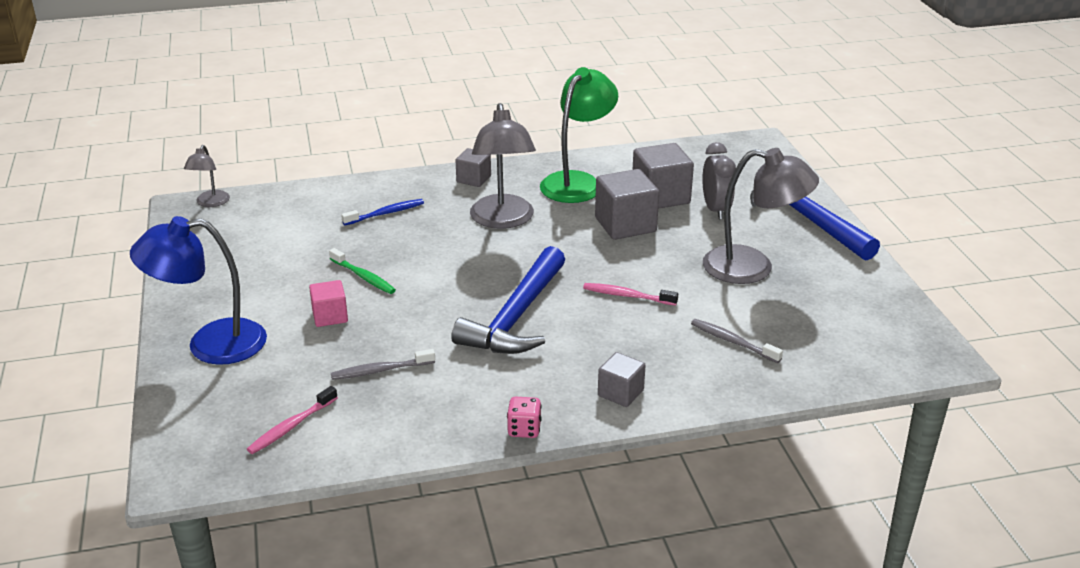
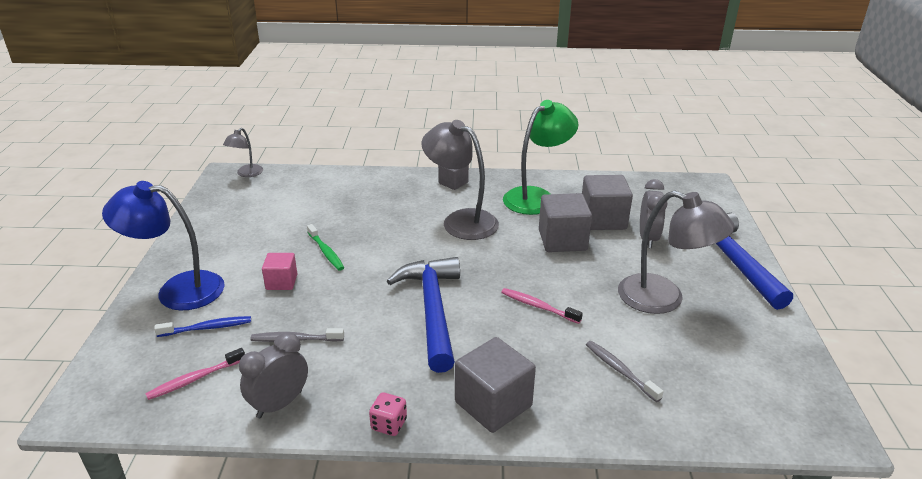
camera: 15 degrees right, 0 degrees up
(385, 213) = (370, 201): blue toothbrush -> blue toothbrush (207, 328)
(399, 432) = (279, 404): none -> grey clock
(503, 220) = (461, 221): grey lamp -> grey lamp turned 120 degrees clockwise
(516, 317) = (432, 310): blue hammer -> blue hammer turned 135 degrees clockwise
(620, 393) = (493, 404): grey cube -> grey cube, size x1.70

